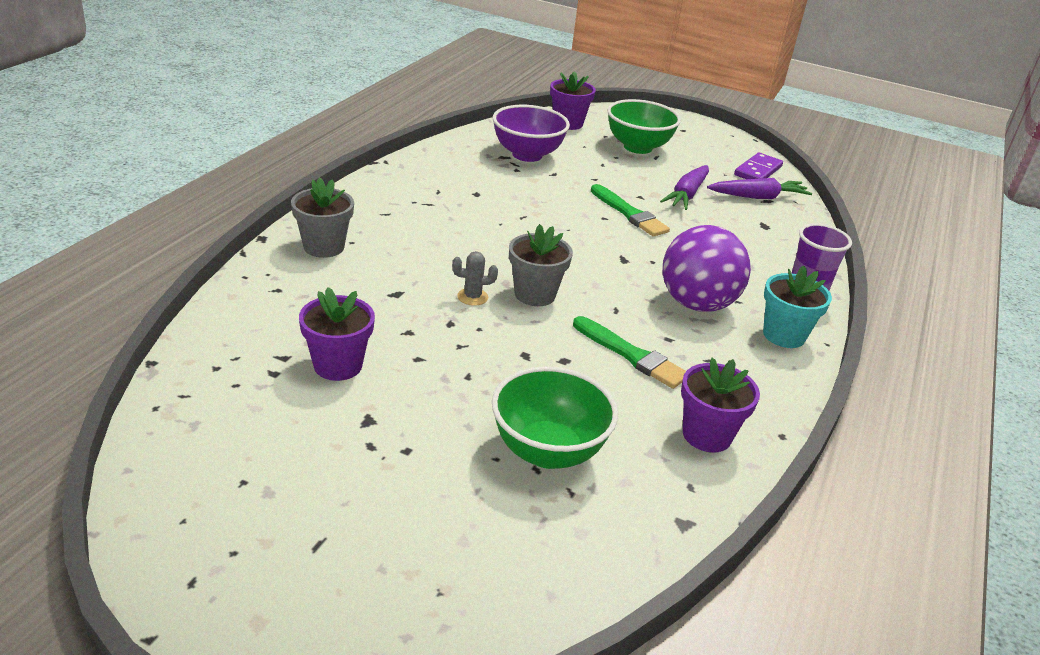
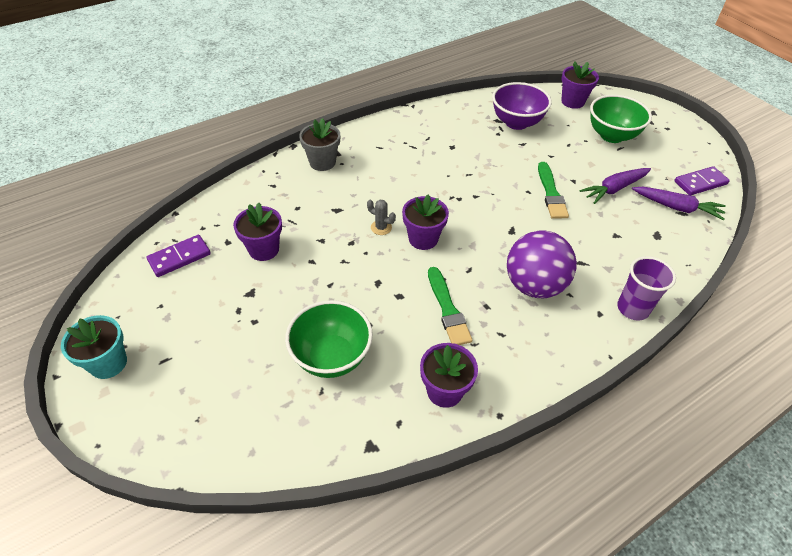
camera: 35 degrees right, 15 degrees up
(215, 414) = (179, 257): none -> purple domino
(535, 294) = (423, 239): grey flower pot -> purple flower pot
(784, 335) = (580, 336): turquoise flower pot -> turquoise flower pot (108, 363)

